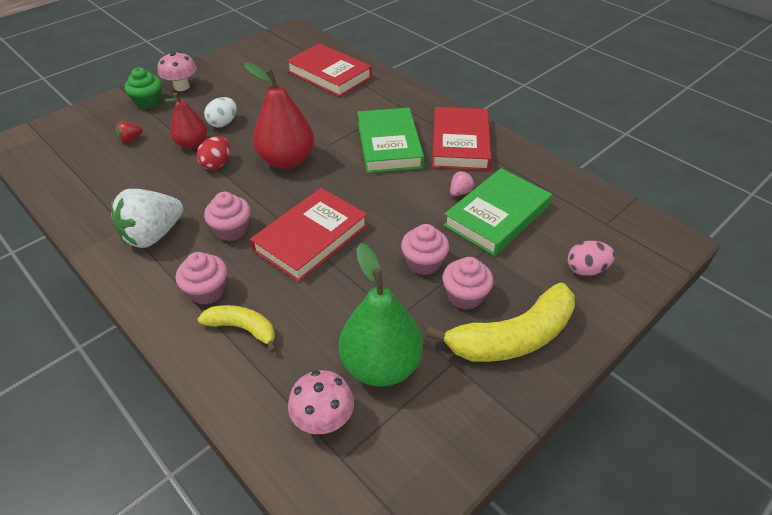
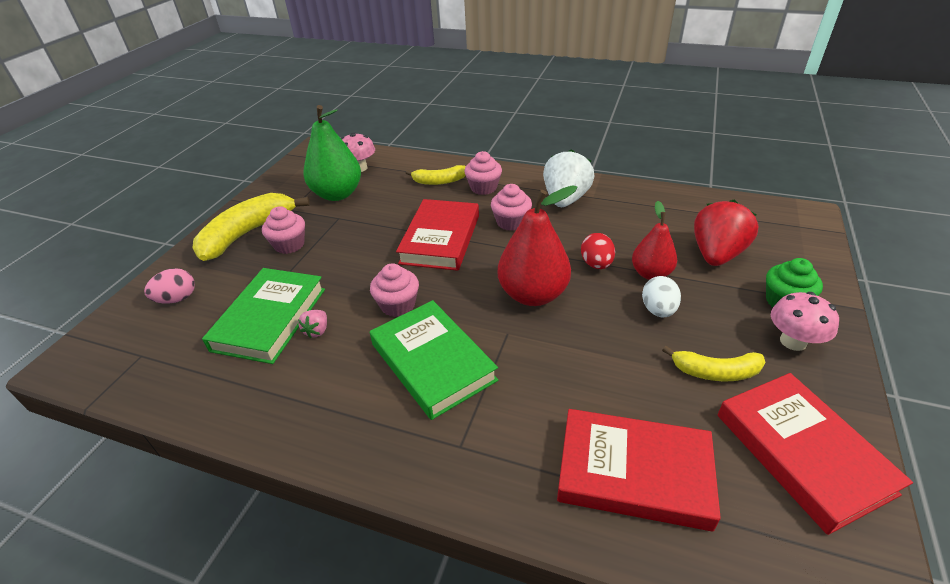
camera: 155 degrees right, 5 degrees down
(130, 139) = (716, 255): red strawberry -> red strawberry, size x2.30
(241, 89) = (715, 372): none -> yellow banana
(424, 263) = (332, 254): pink cupcake -> pink cupcake (398, 305)
(460, 143) = (337, 404): red book -> red book (802, 453)

